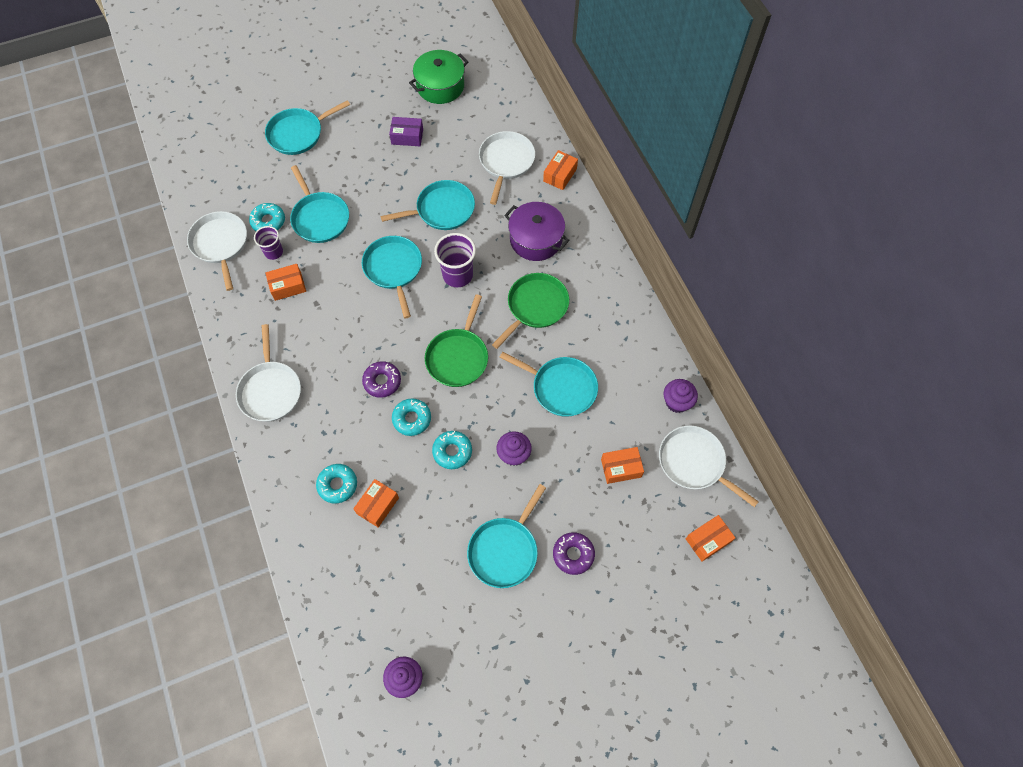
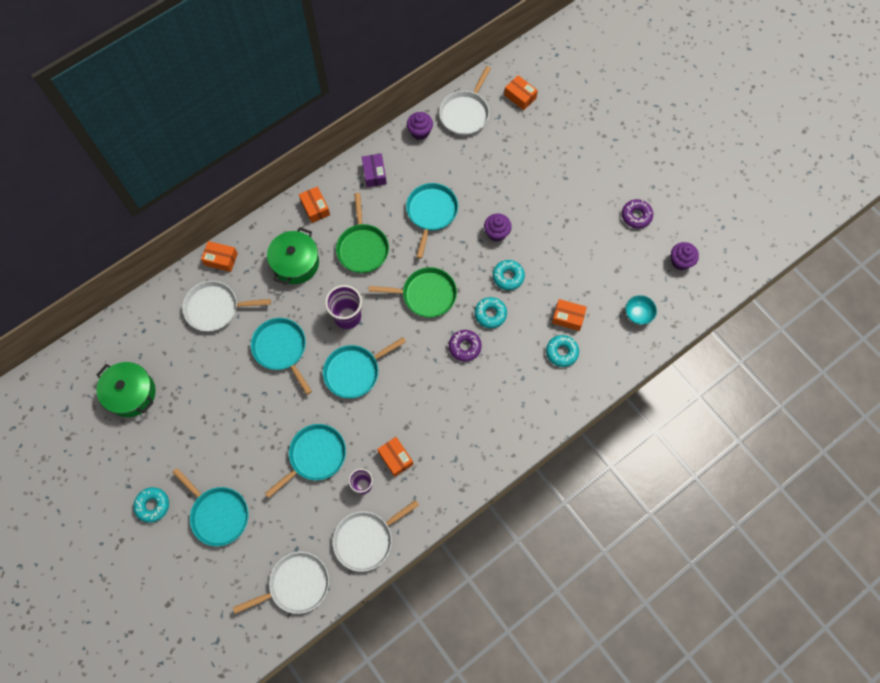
camera: 105 degrees left, 5 degrees up
(268, 221) = (330, 503): turquoise donut -> turquoise donut (152, 505)
(270, 390) = (499, 434): white pan -> white pan (296, 584)
(352, 594) = (638, 314): none -> turquoise bowl
(407, 136) = (202, 406): purple box -> purple box (374, 174)
(505, 550) = (571, 221): turquoise pan -> none
(535, 306) = (362, 248): green pan -> green pan turned 120 degrees counterclockwise
(536, 239) = (295, 263): purple pot -> green pot
(573, 554) = (558, 177): purple donut -> purple donut (636, 216)
(621, 468) = (484, 159): orange box -> orange box (315, 208)

